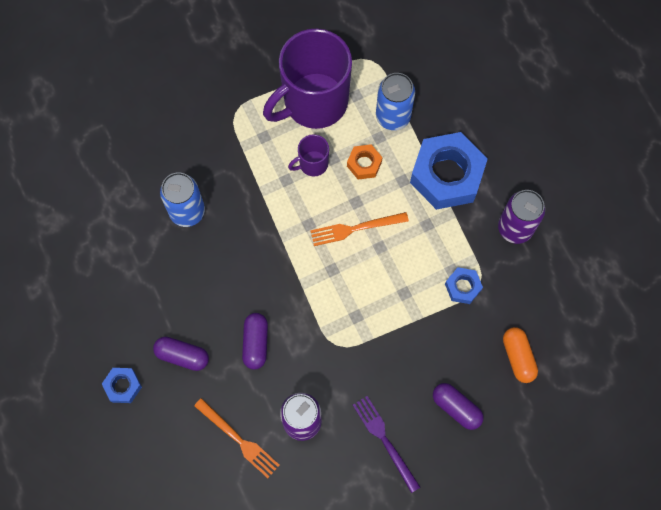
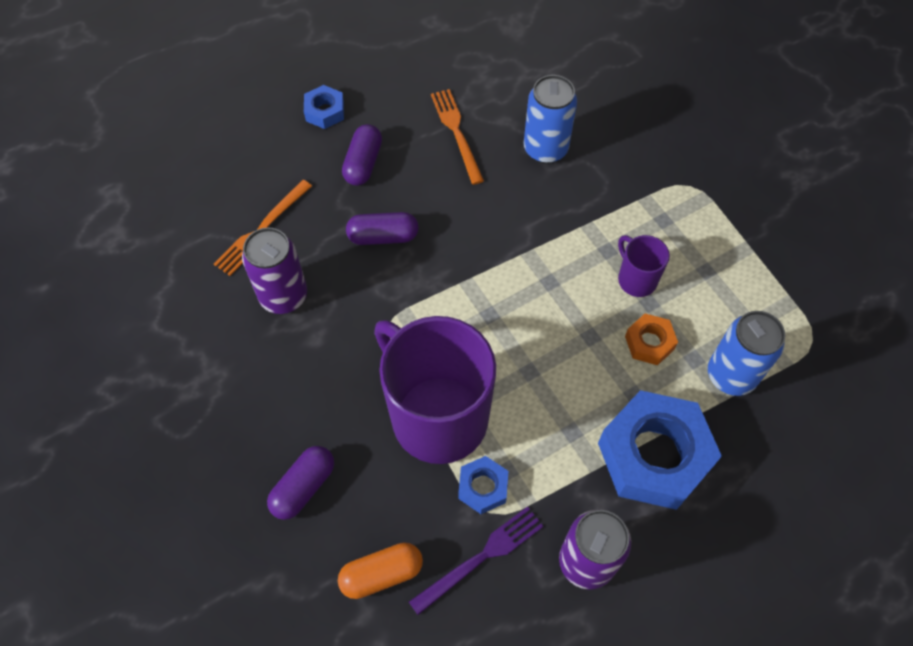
camera: 85 degrees right, 10 degrees down
(314, 102) = (727, 273): purple mug -> purple mug (437, 416)
(355, 228) = (552, 338): orange fork -> orange fork (456, 132)
(385, 440) = (258, 396): purple fork -> purple fork (481, 558)

